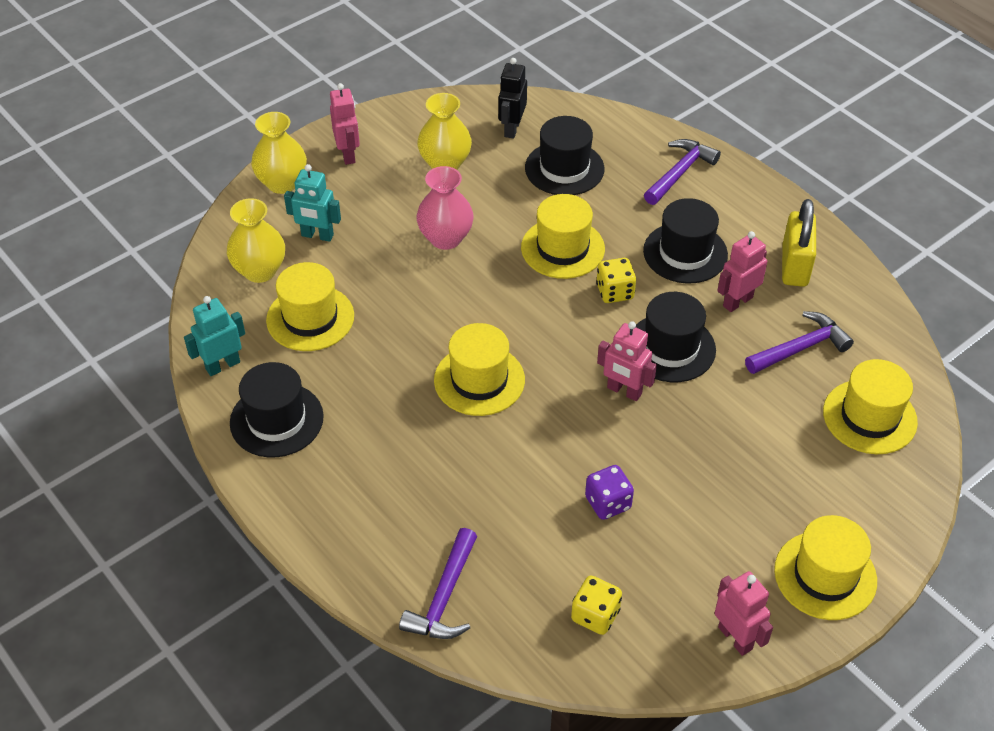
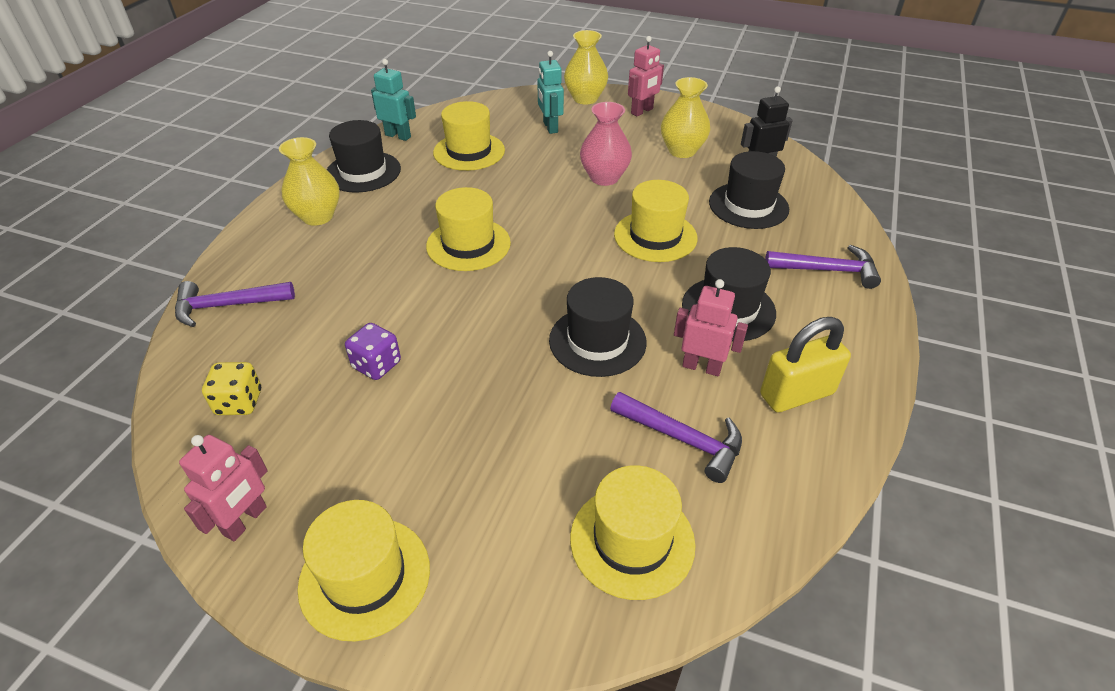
camera: 60 degrees right, 5 degrees down
(260, 271) = (495, 119): yellow vase -> yellow vase (317, 216)
(614, 292) = (634, 282): yellow dice -> none
(624, 391) = (518, 329): pink robot -> none

